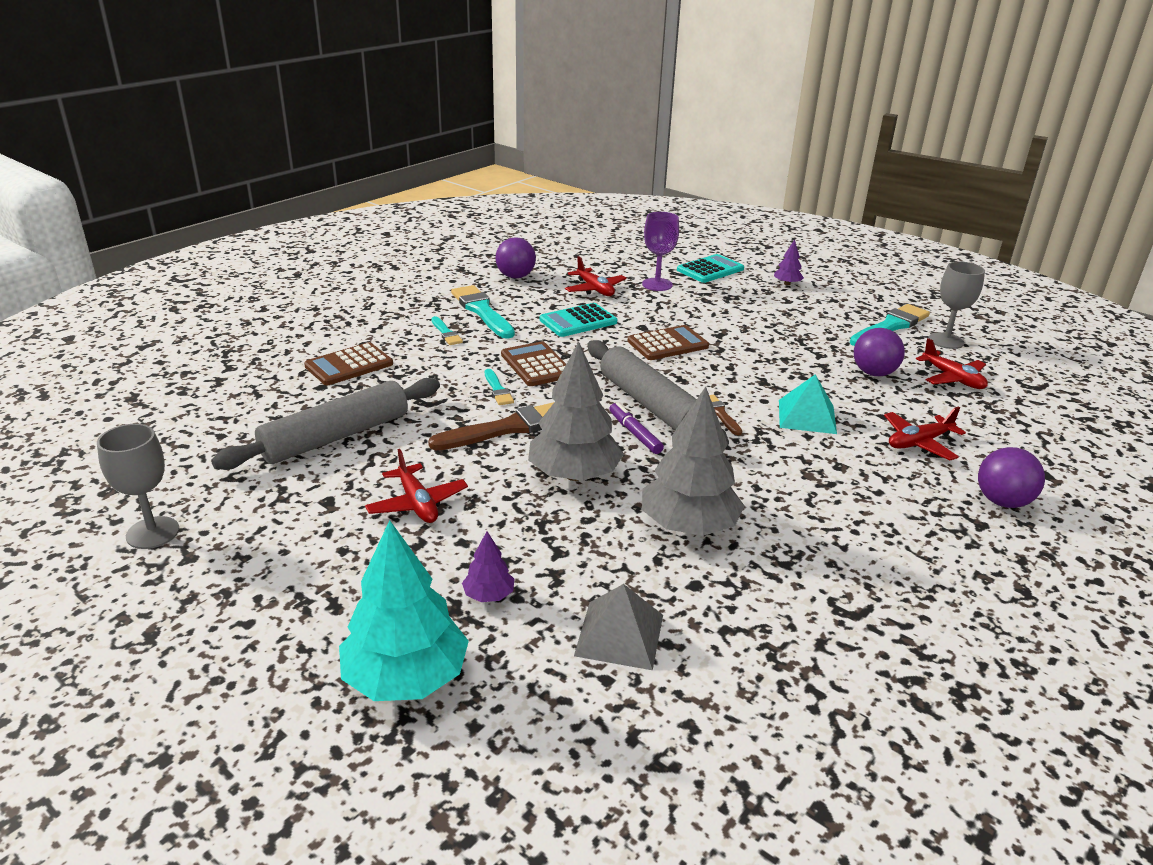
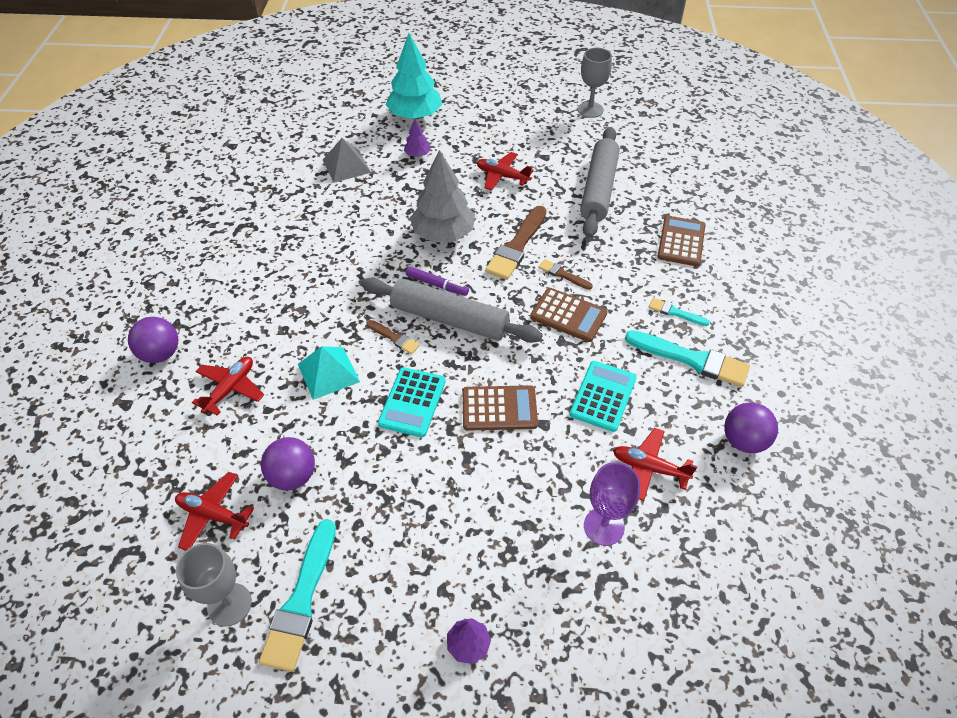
camera: 145 degrees right, 20 degrees up
(498, 390) = (563, 274): turquoise brush -> brown brush
(667, 344) = (499, 408): brown calculator -> brown calculator turned 120 degrees counterclockwise
(689, 526) = (353, 233): grey tree -> none
(710, 270) = (581, 618): turquoise calculator -> turquoise calculator (412, 402)

